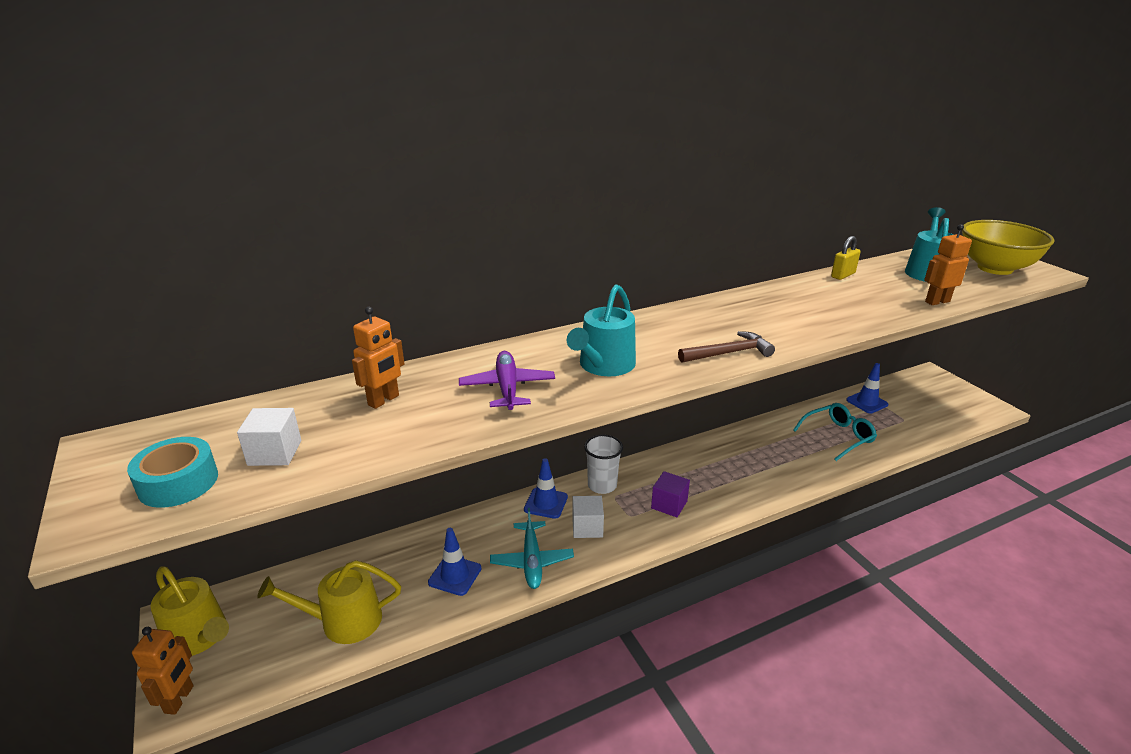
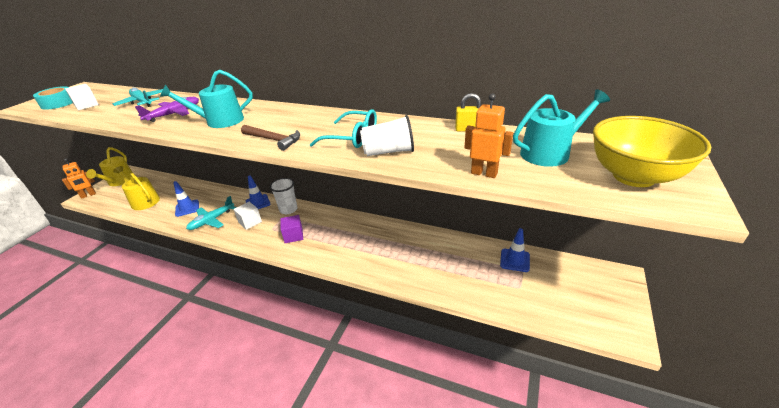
camera: 50 degrees right, 5 degrees up
(384, 400) = (142, 102): orange robot -> turquoise plane
(838, 436) = (446, 265): turquoise glasses -> turquoise glasses (352, 137)
(845, 316) = (388, 152): none -> white cup

